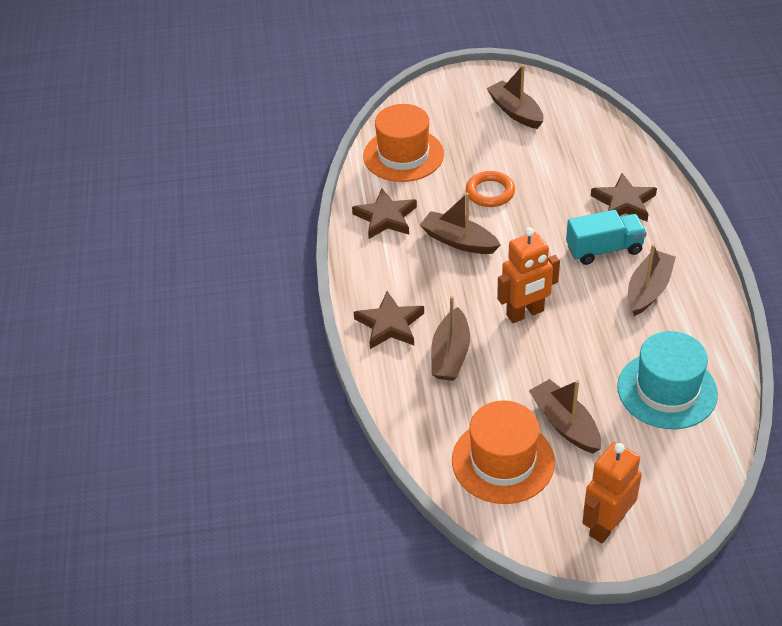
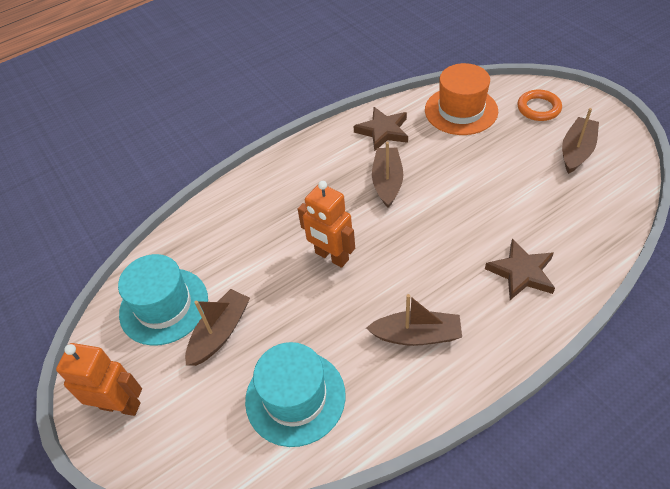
camera: 65 degrees right, 5 degrees up
(390, 324) = (272, 181): brown star -> none
(450, 355) = (260, 228): brown boat -> none
(490, 192) = (459, 177): orange ring -> orange ring (538, 108)
(503, 461) = (164, 306): orange hat -> turquoise hat
(604, 249) = (447, 281): turquoise truck -> none

